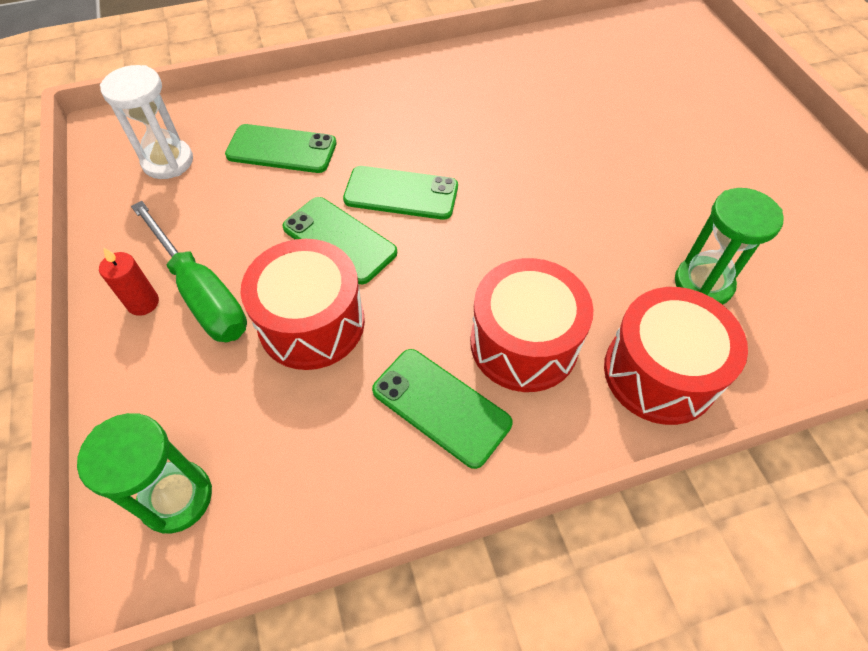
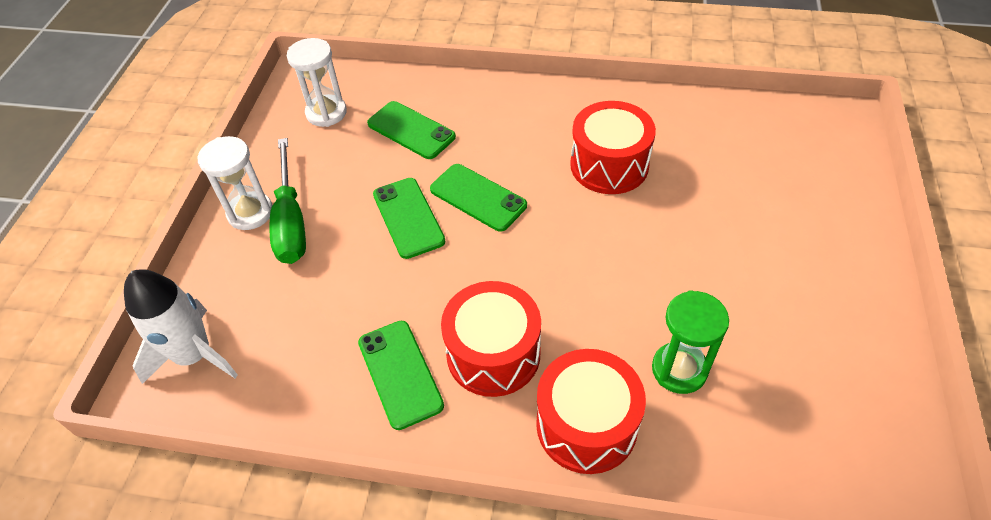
camera: 30 degrees right, 5 degrees down
(143, 303) = (250, 213): red candle -> white hourglass
(176, 497) = (194, 355): green hourglass -> white rocket
(311, 323) = (350, 273): red drum -> red drum (609, 165)

